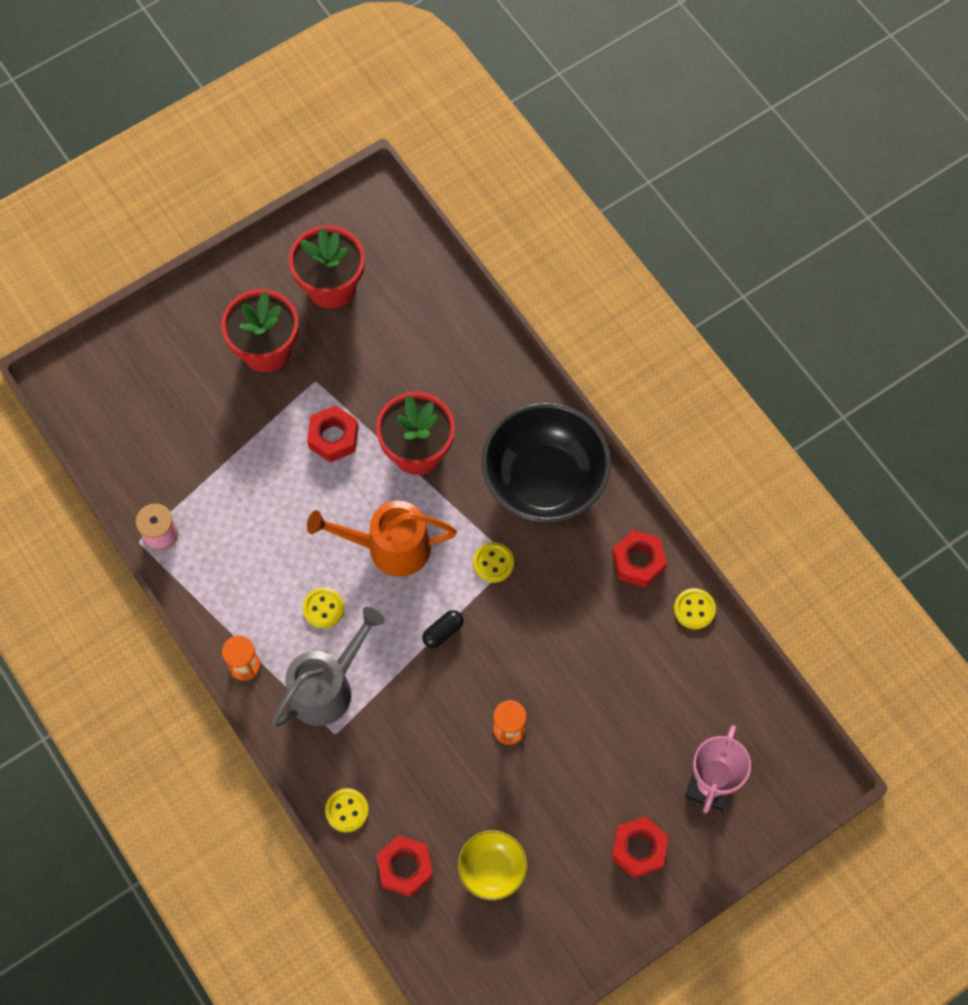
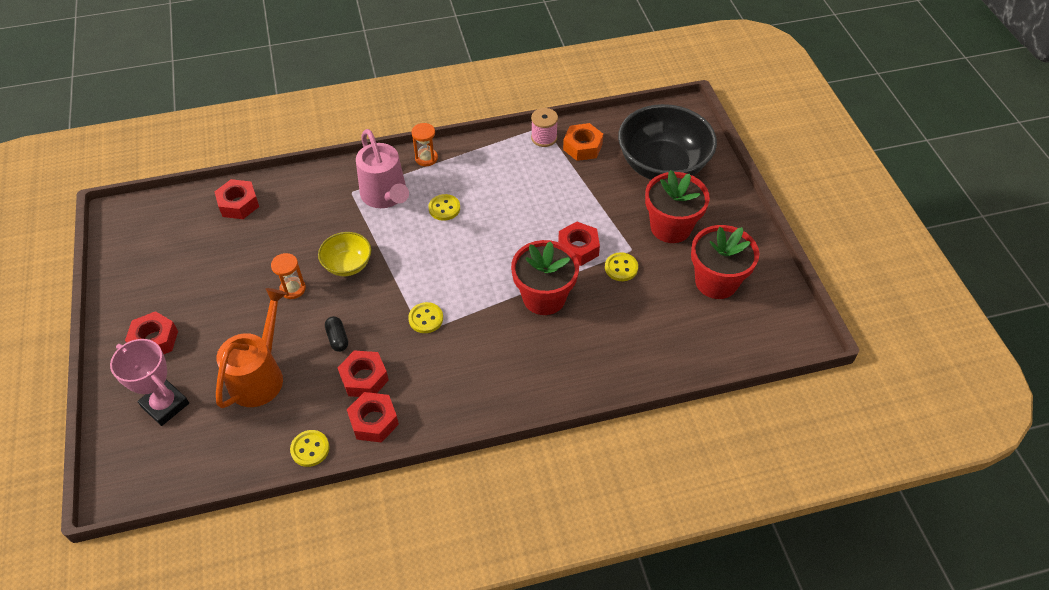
camera: 110 degrees right, 15 degrees down
(162, 482) = (582, 147): none -> orange nut
(328, 687) = (386, 196): grey watering can -> pink watering can
(347, 810) = (296, 185): yellow button -> yellow button (621, 268)
(389, 547) = (471, 257): orange watering can -> orange watering can (260, 375)
(443, 632) = (388, 271): black capsule -> black capsule (337, 338)
(492, 869) = (204, 249): yellow bowl -> yellow bowl (348, 265)
(544, 480) = (479, 376): black bowl -> black bowl (662, 165)
(593, 594) = (364, 378): none -> red nut

